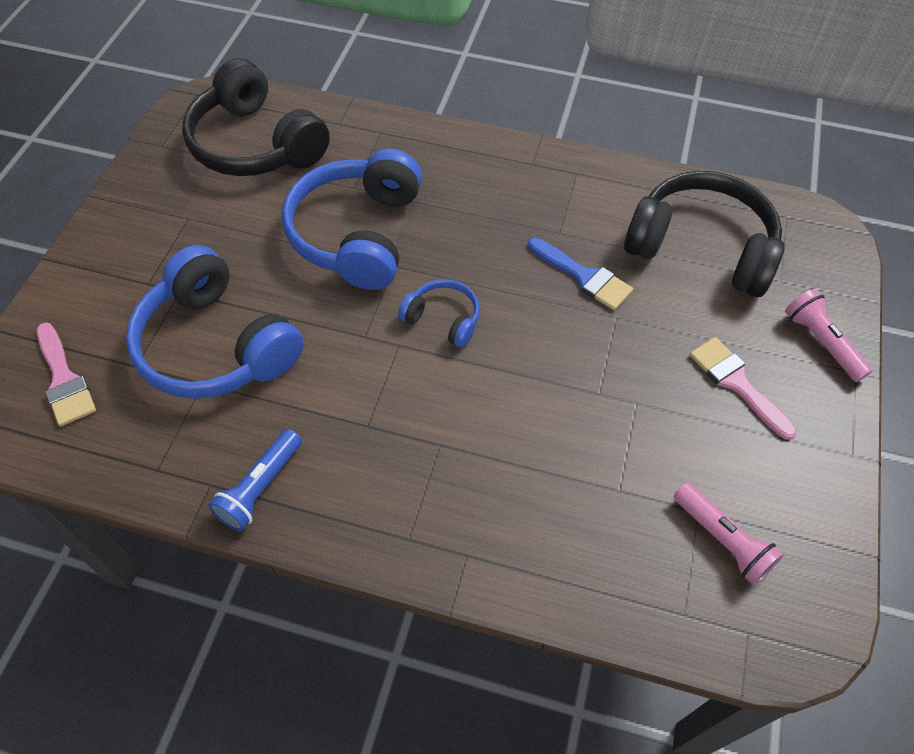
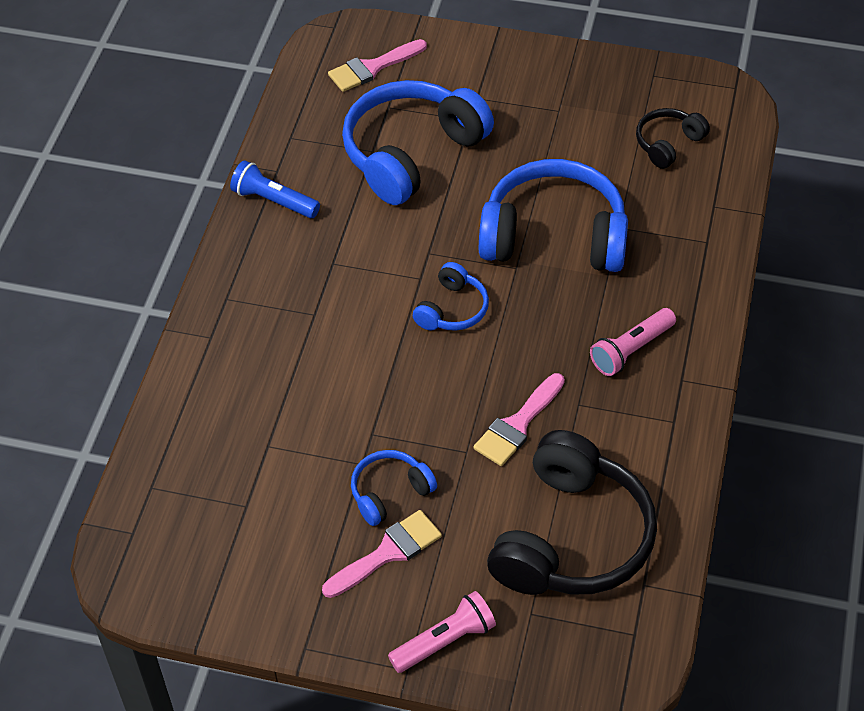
camera: 90 degrees right, 5 degrees down
(255, 144) = (668, 144): black headphones -> black headphones, size x0.49
(584, 276) = (518, 425): blue brush -> pink brush
(668, 380) = (389, 492): none -> blue headphones
(722, 540) = (217, 522): pink flashlight -> pink flashlight (631, 350)

